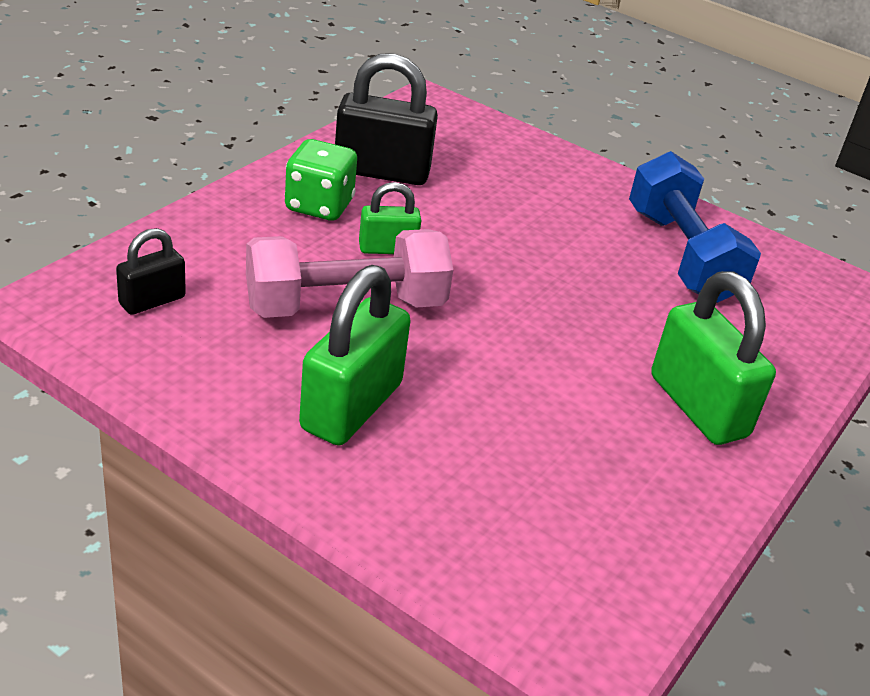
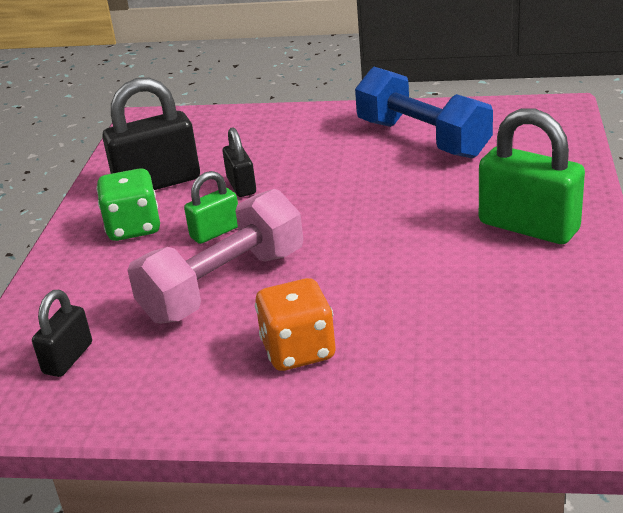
camera: 20 degrees left, 5 degrees down
(351, 406) = (298, 351): green padlock -> orange dice
(455, 214) = (241, 186): none -> black padlock

